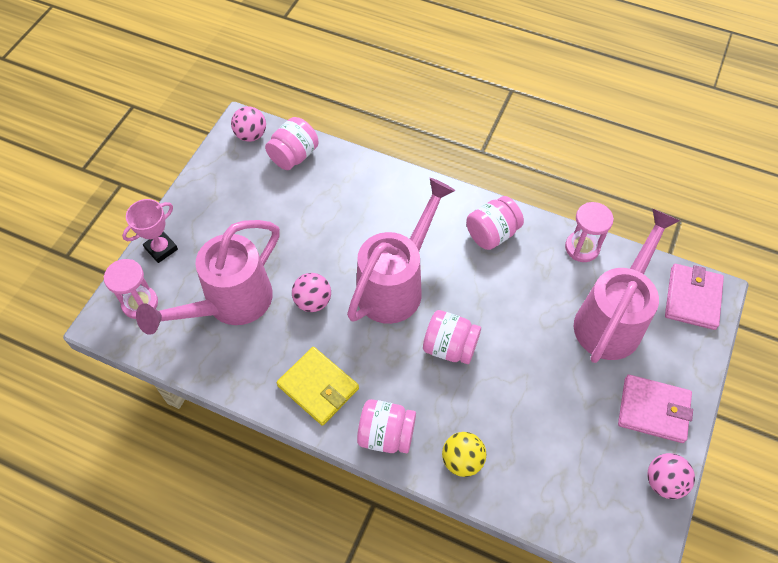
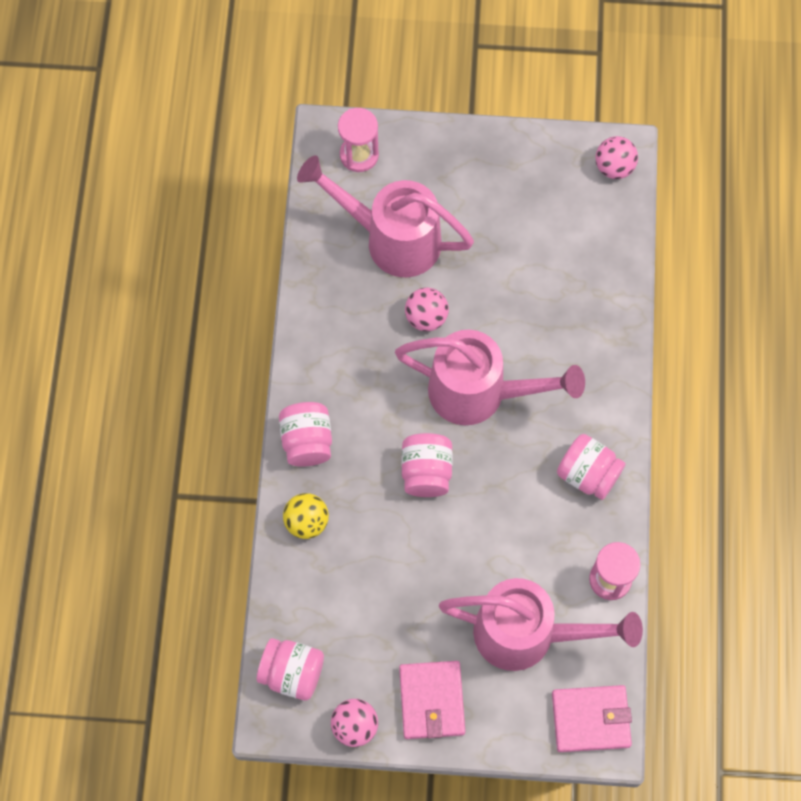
camera: 70 degrees right, 10 degrees up
(161, 249) = (429, 144): pink trophy -> none
(294, 156) = (605, 224): pink jar -> pink jar (292, 673)
(318, 387) = (333, 359): yellow wallet -> none

